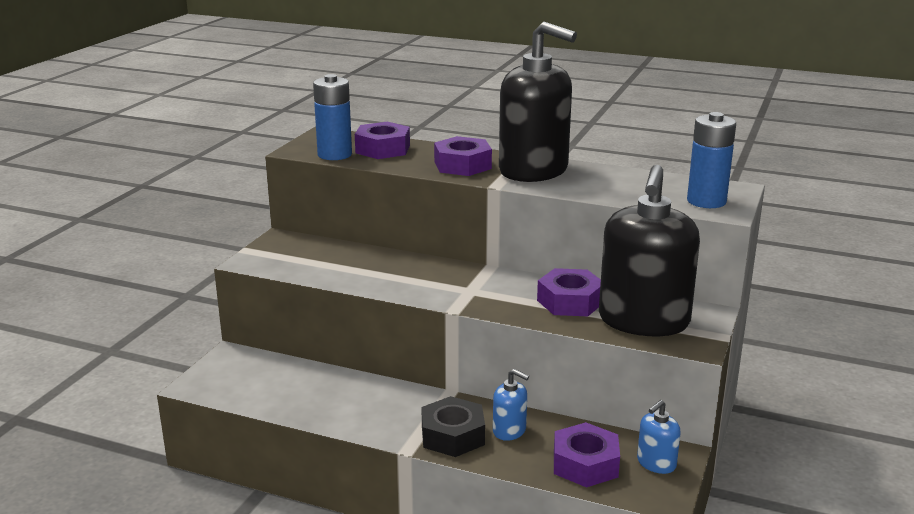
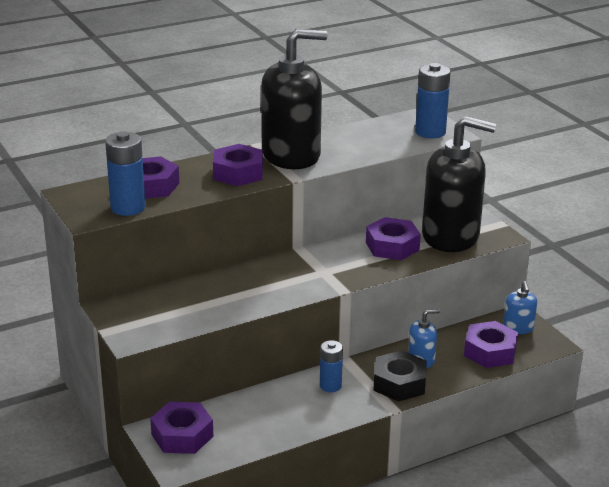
camera: 50 degrees left, 5 degrees up
(237, 368) = (182, 435): none -> purple nut
(397, 402) = (330, 386): none -> blue battery
(643, 321) = (451, 236): black soap dispenser -> black soap dispenser turned 45 degrees counterclockwise

